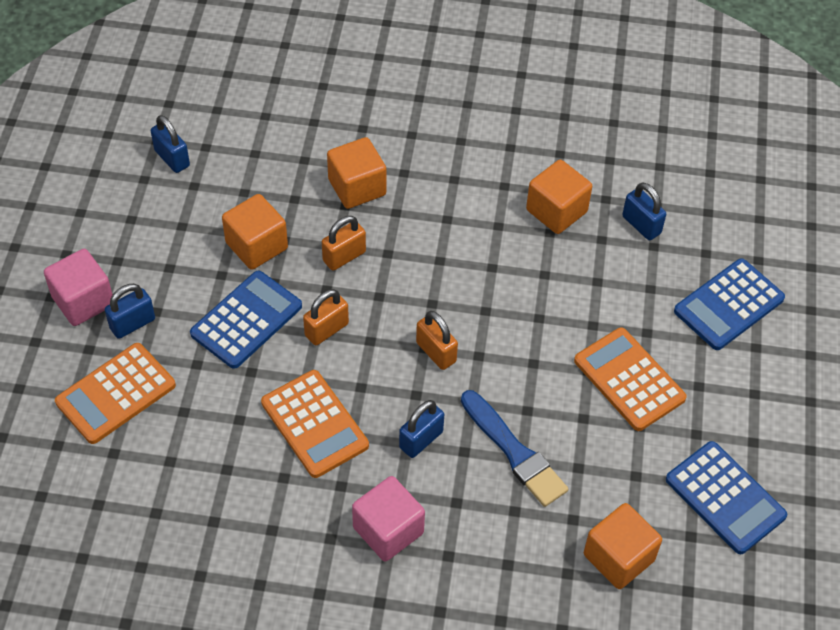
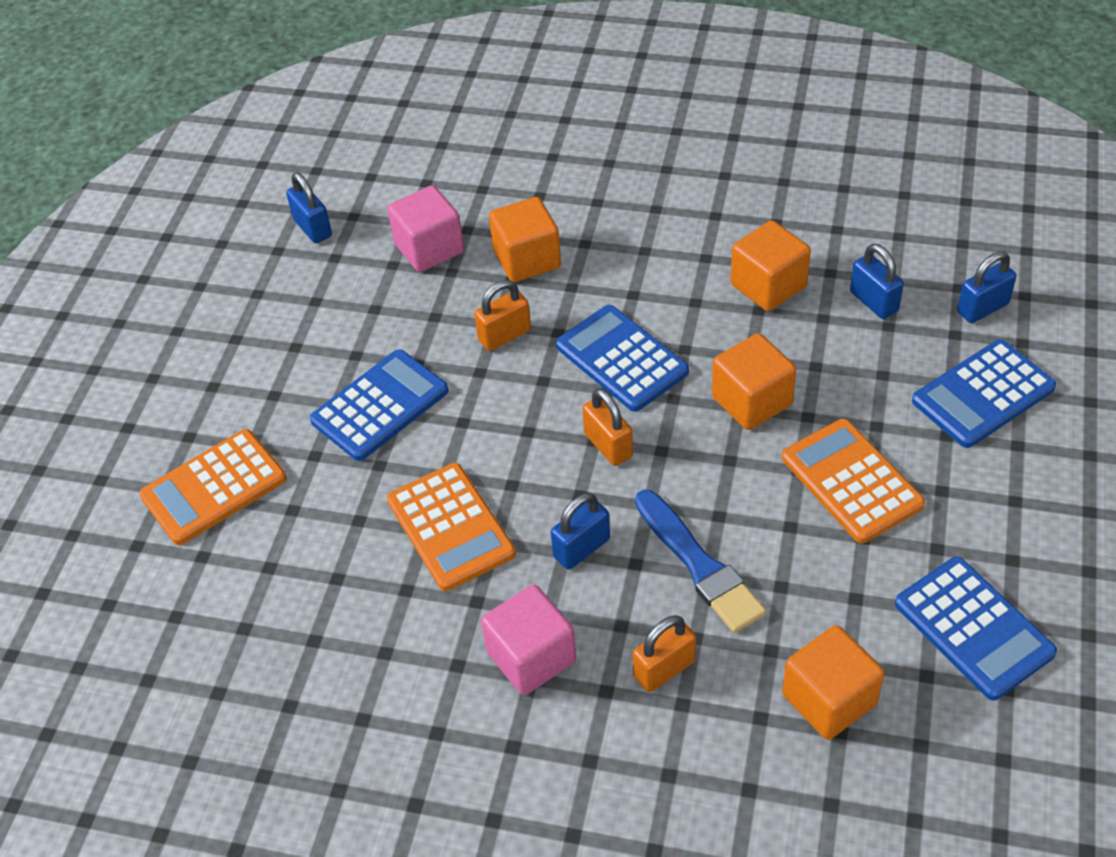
camera: 10 degrees right, 5 degrees down
(83, 301) = (189, 383): pink cube -> pink cube (429, 248)
(132, 324) = (244, 408): blue padlock -> blue padlock (982, 308)
(256, 246) = (401, 323): orange cube -> orange cube (751, 401)
(326, 329) = (475, 418): orange padlock -> orange padlock (664, 669)
(441, 277) = (621, 359): none -> blue calculator

